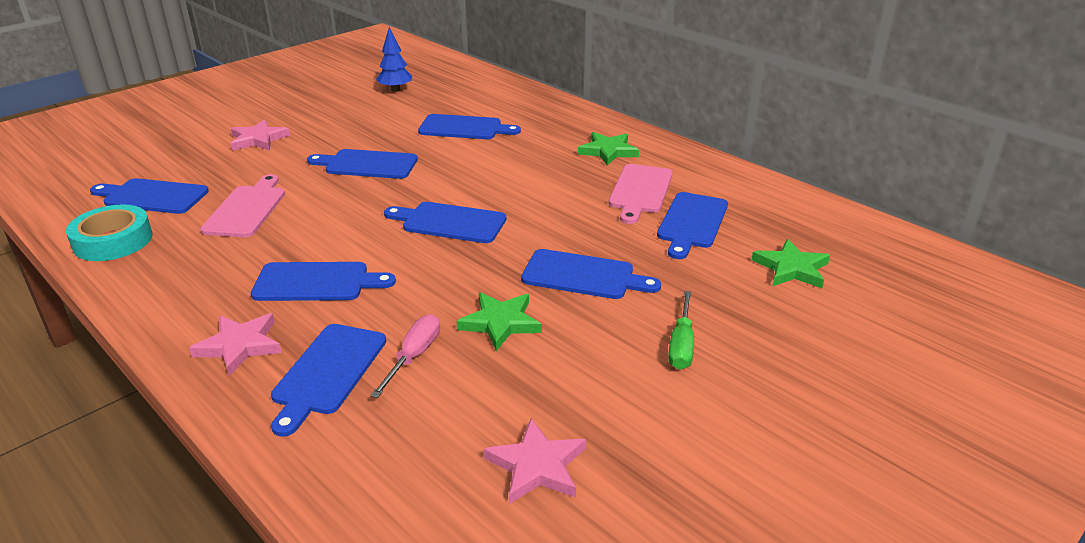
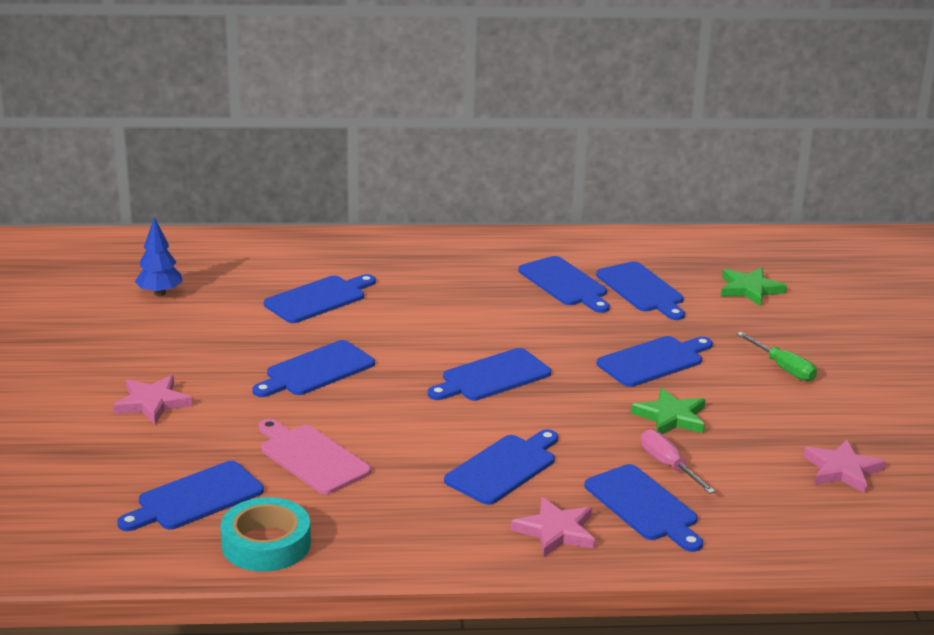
camera: 50 degrees left, 5 degrees down
(608, 151) = (477, 263): green star -> none
(640, 191) = (565, 284): pink cutting board -> blue cutting board

